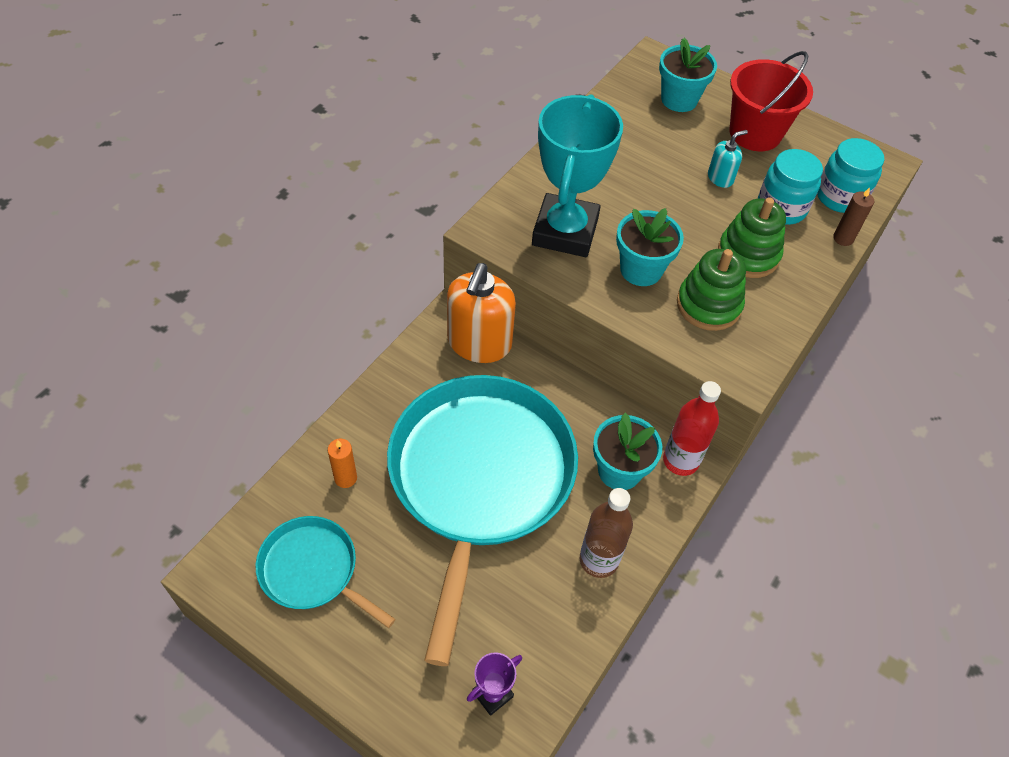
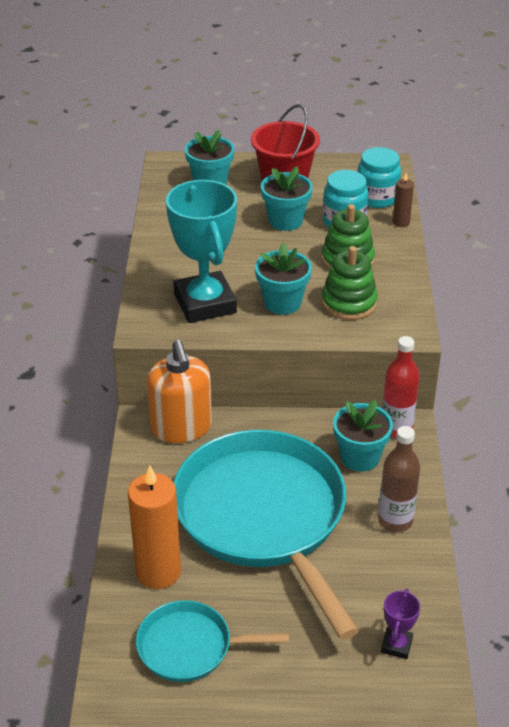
camera: 30 degrees left, 15 degrees down
(345, 478) = (158, 572): orange candle -> orange candle, size x2.07
(720, 178) = (285, 221): turquoise soap dispenser -> turquoise flower pot

